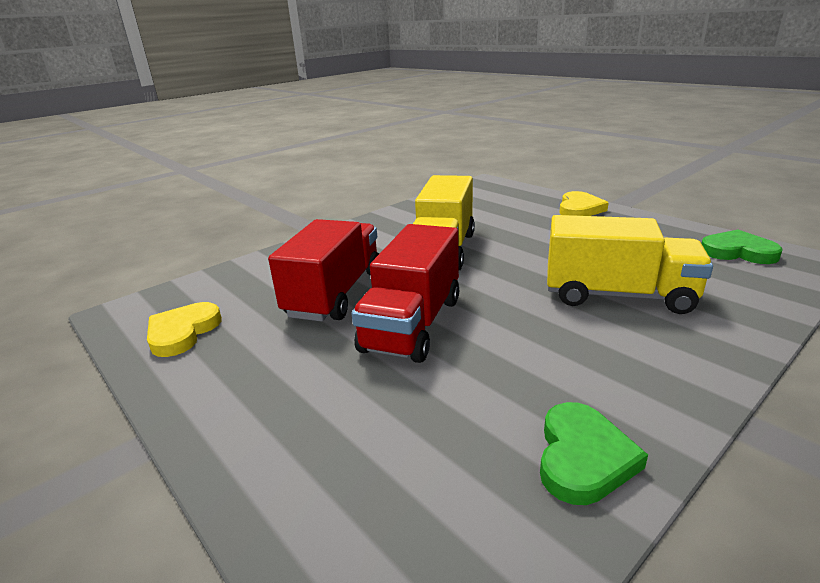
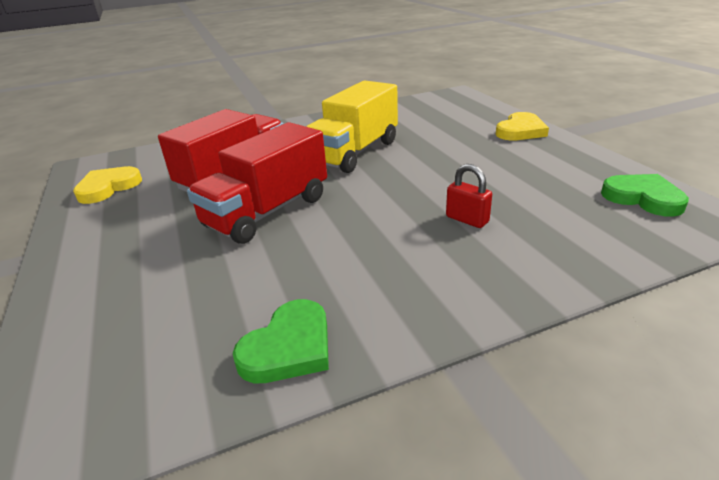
camera: 20 degrees right, 5 degrees up
(617, 295) = (467, 219): yellow truck -> red padlock

